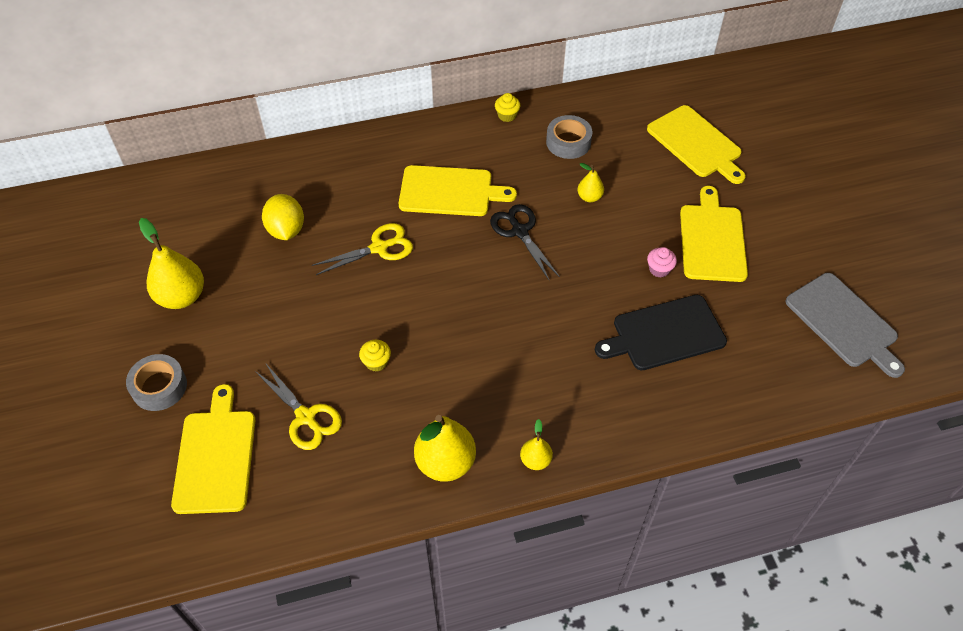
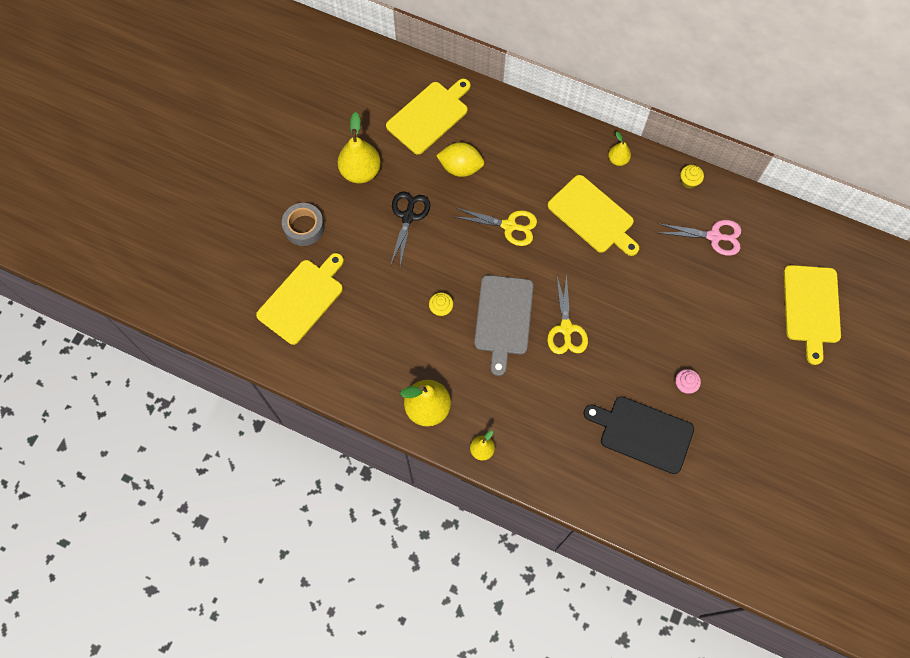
camera: 40 degrees right, 15 degrees up
(286, 230) = (460, 167): yellow lemon -> yellow lemon turned 75 degrees clockwise
(306, 417) = (371, 313): yellow scissors -> yellow scissors (566, 328)
(519, 231) = (614, 283): black scissors -> black scissors (408, 216)
(568, 142) = (714, 236): grey tape -> pink scissors
(589, 197) = (688, 293): yellow pear -> yellow pear (618, 160)
(712, 239) = (745, 392): yellow cutting board -> yellow cutting board (429, 116)
(843, 323) = (777, 524): grey cutting board -> grey cutting board (503, 318)

